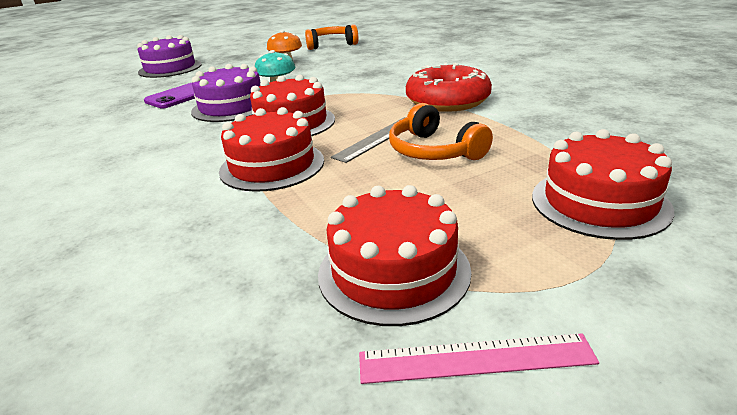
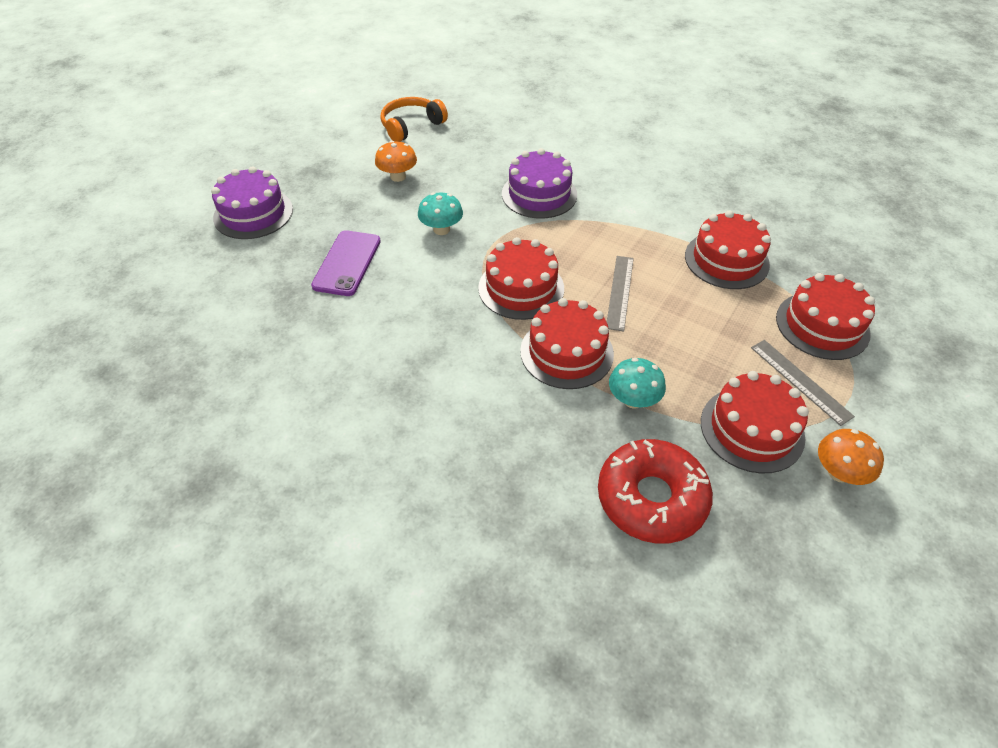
camera: 30 degrees left, 20 degrees up
(231, 107) = (429, 276): purple cake -> purple cake (539, 194)
(287, 211) = (633, 400): none -> turquoise mushroom
(434, 151) = (677, 297): orange headphones -> none
(447, 101) = (631, 220): red donut -> red donut (651, 498)
(475, 359) = (839, 472): pink ruler -> orange mushroom
(514, 244) = (800, 381): none -> grey ruler
(522, 136) = (726, 260): none -> red cake

